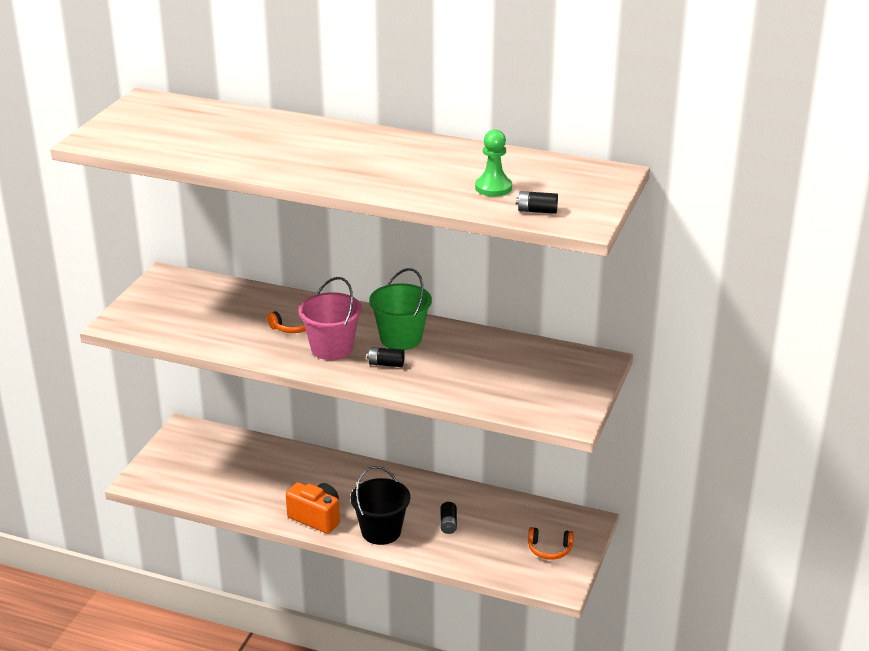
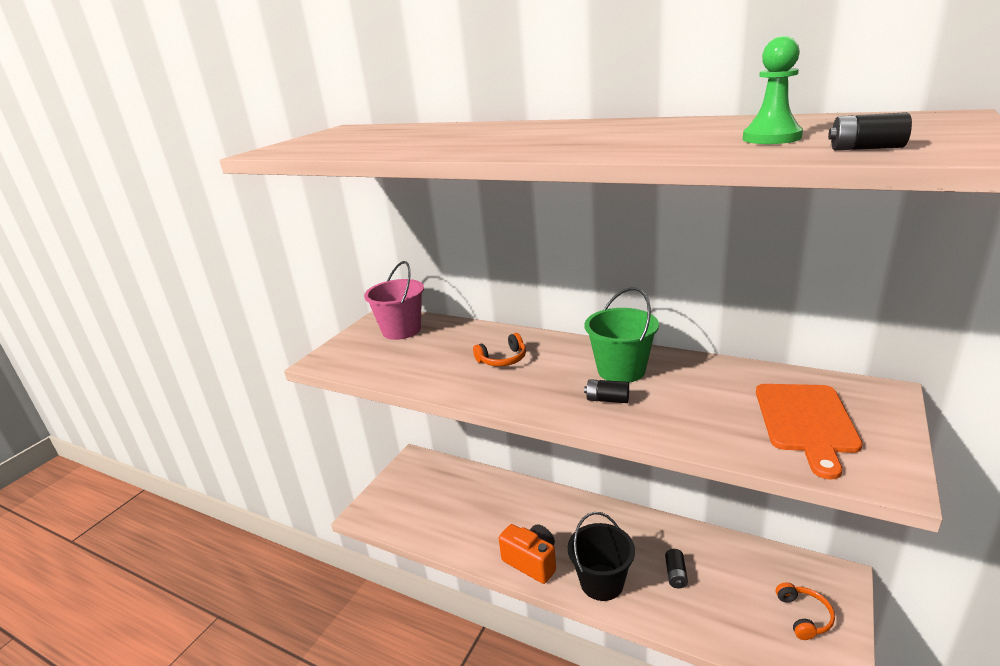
camera: 10 degrees right, 5 degrees down
(332, 348) = (542, 382): pink bucket -> pink bucket (401, 330)
(535, 382) = (806, 422): none -> orange cutting board
(549, 549) = (804, 616): orange headphones -> orange headphones turned 105 degrees counterclockwise

